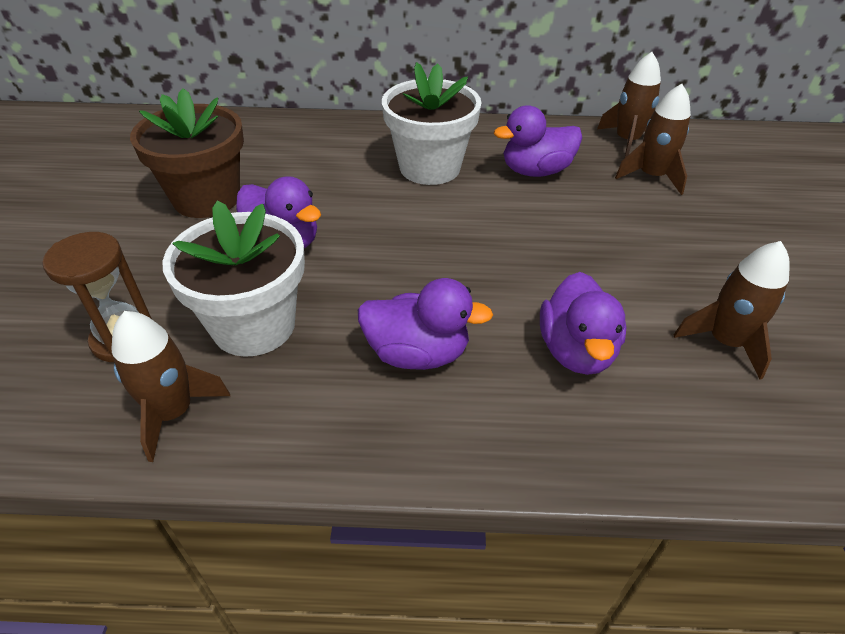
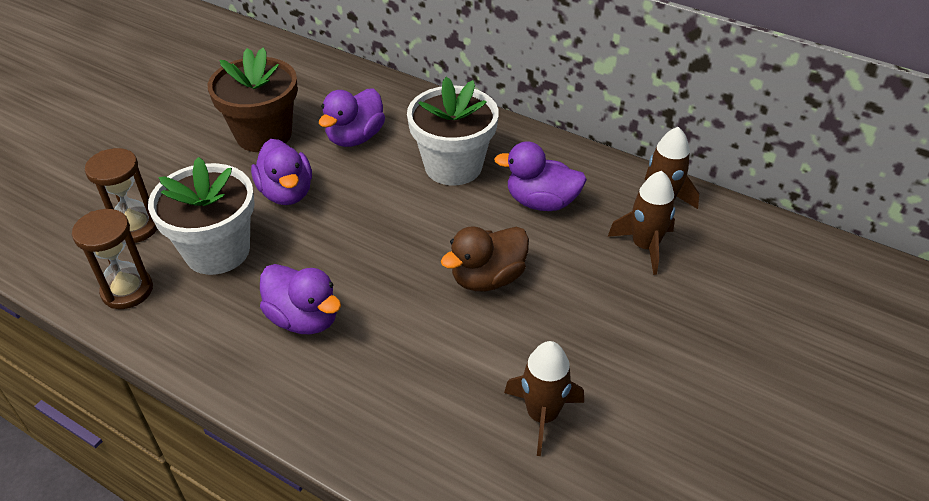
camera: 30 degrees right, 0 degrees up
(173, 412) = (127, 290): brown rocket -> brown hourglass
(556, 247) = (487, 278): none -> brown duck
(576, 350) = (417, 368): purple duck -> purple duck (355, 137)

